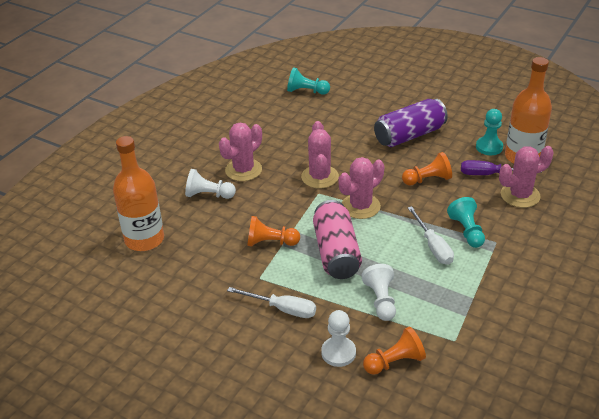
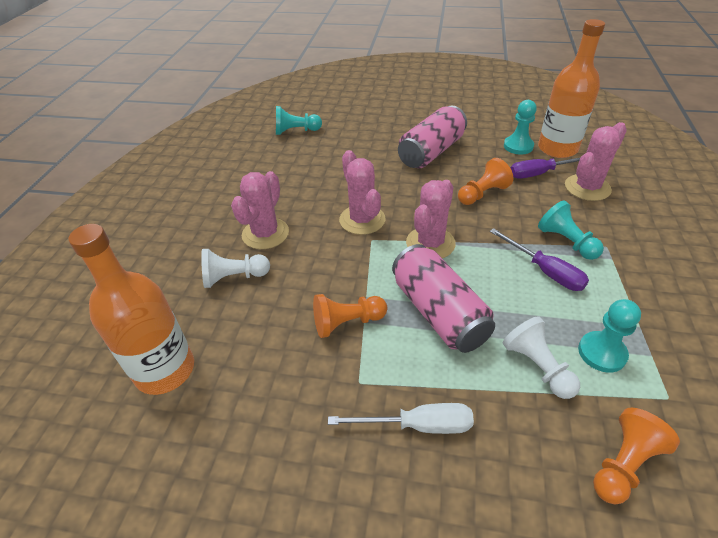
camera: 20 degrees left, 5 degrees up
(338, 353) = (539, 477): white pawn -> none
(409, 135) = (431, 152): purple can -> pink can
(431, 305) = (602, 353): none -> turquoise pawn
(433, 246) = (544, 271): white screwdriver -> purple screwdriver

